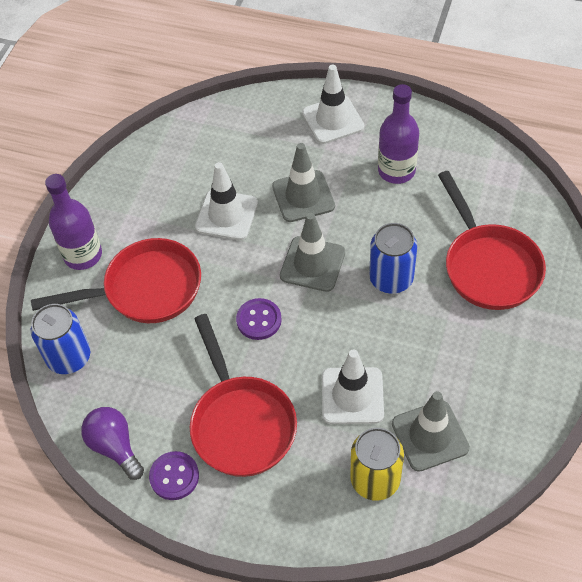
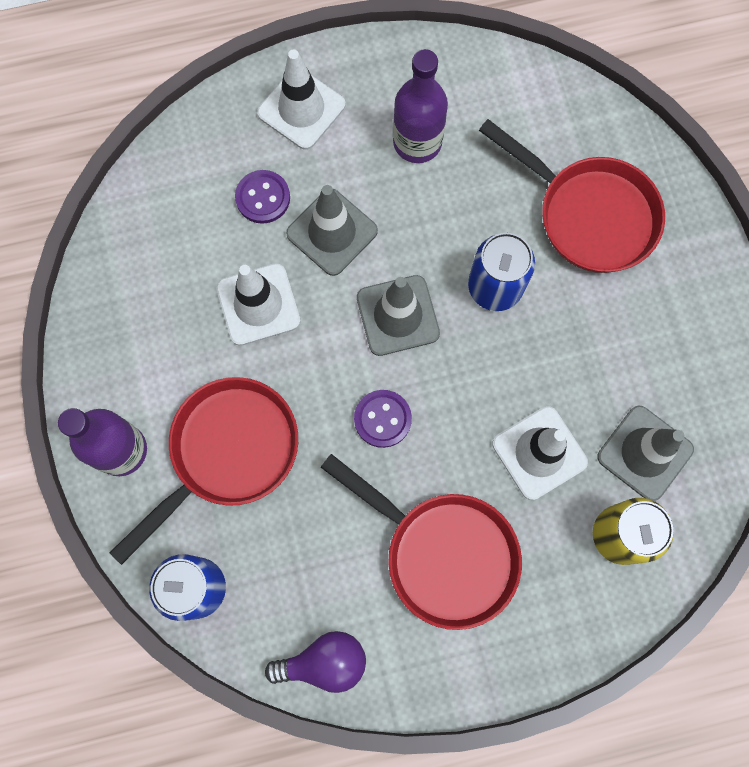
camera: 35 degrees left, 20 degrees up
(115, 447) = (324, 662): purple light bulb -> purple light bulb turned 150 degrees clockwise
(174, 476) = (412, 656): purple button -> purple button (263, 198)

